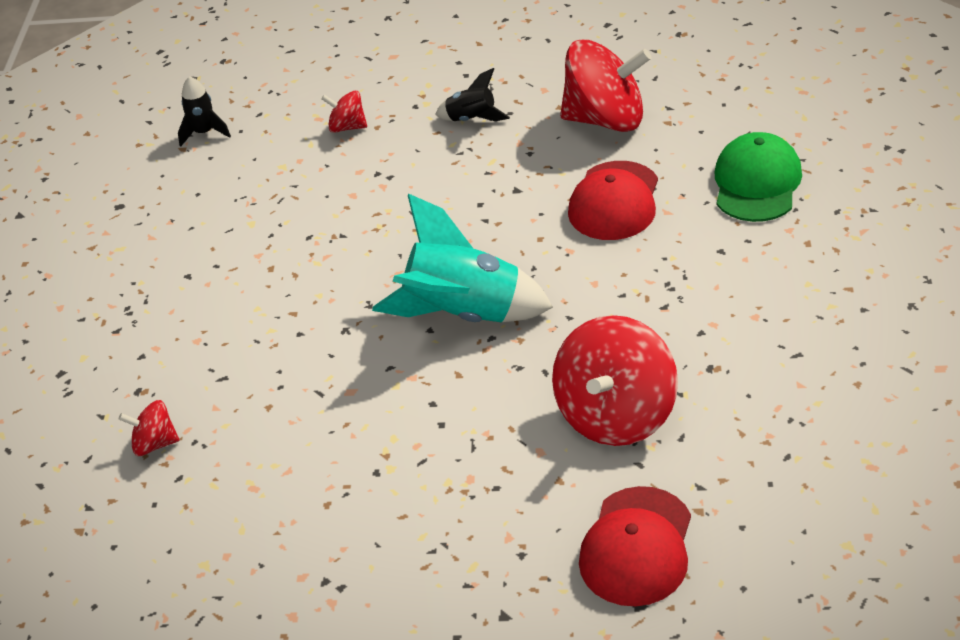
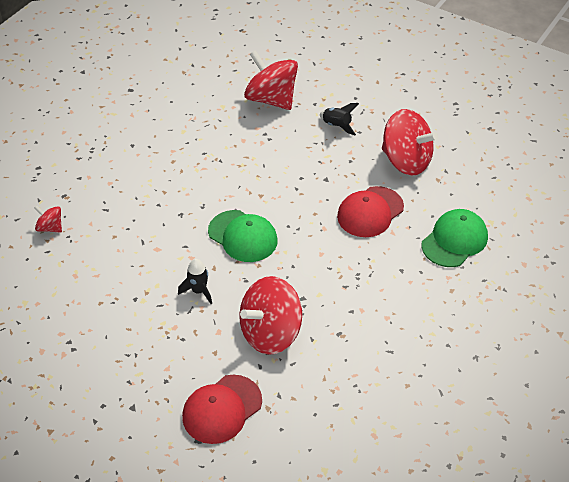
camera: 25 degrees right, 5 degrees up
(204, 133) = (200, 68): black rocket -> black rocket (198, 291)
(347, 127) = (271, 99): red spinning top -> red spinning top, size x2.10
(464, 314) = (243, 236): turquoise rocket -> green cap

